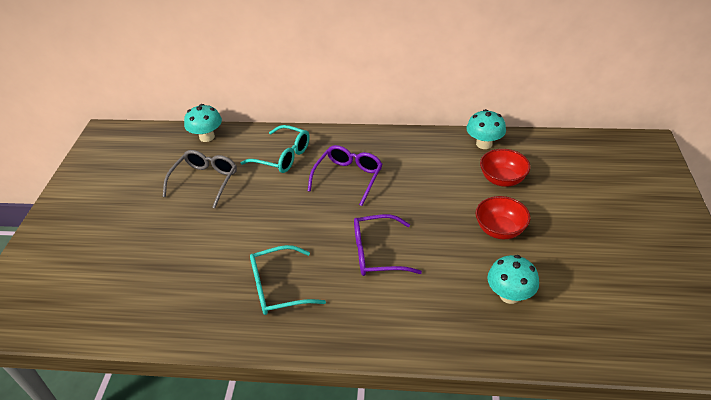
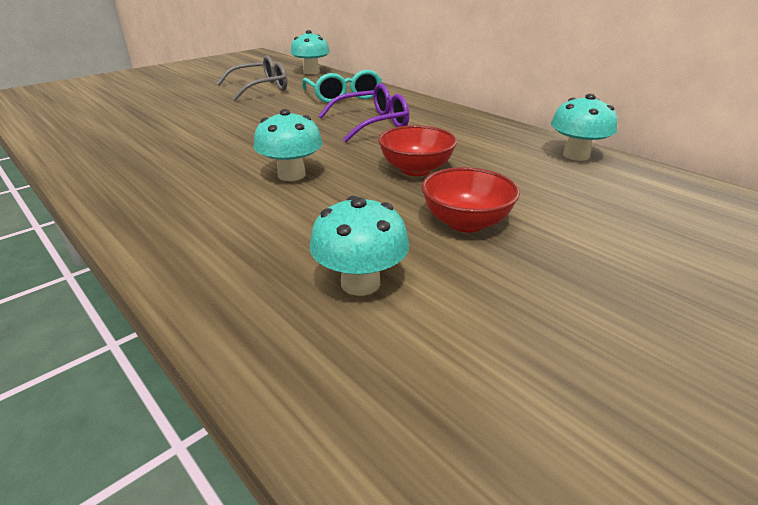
camera: 40 degrees right, 10 degrees down
(279, 288) = (169, 155): turquoise glasses -> none
(377, 253) = (291, 175): purple glasses -> turquoise mushroom
(502, 179) = (551, 187): red bowl -> red bowl (416, 169)

